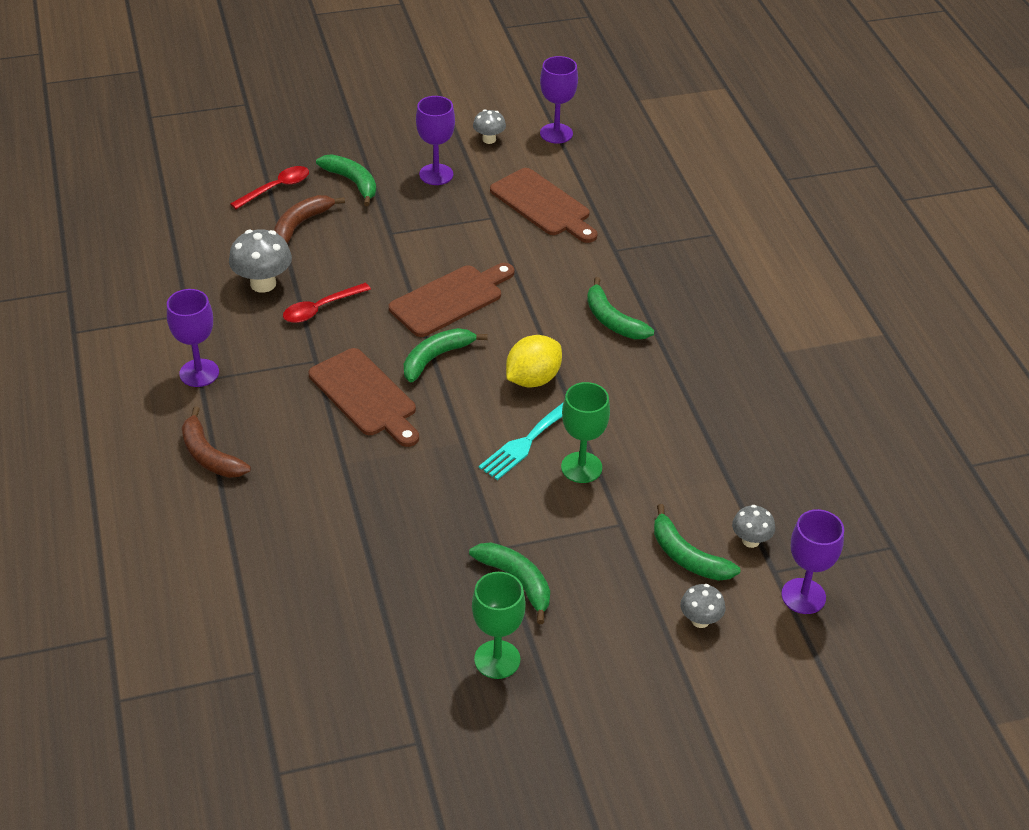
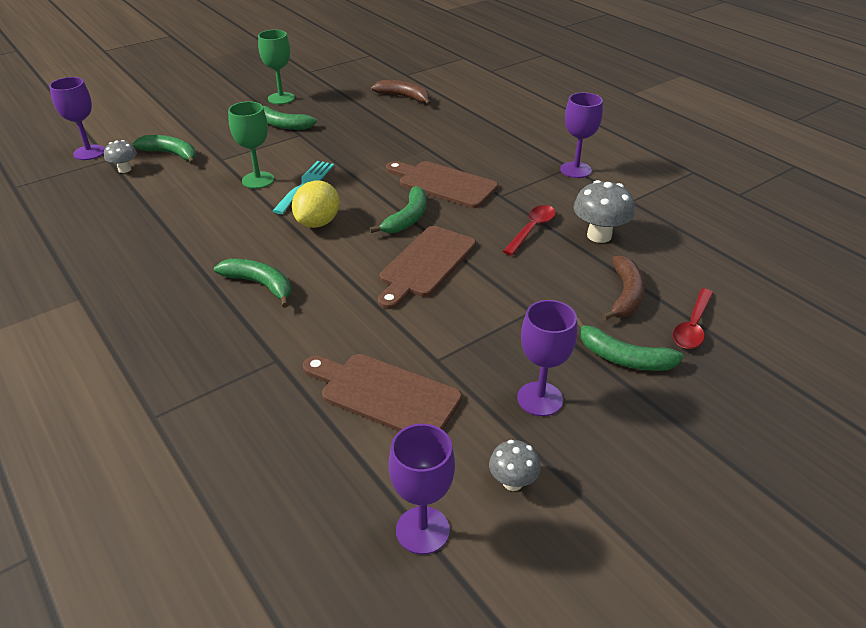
camera: 160 degrees right, 5 degrees down
(209, 456) = (518, 135): brown banana -> brown banana (404, 97)
(700, 620) = (161, 131): grey mushroom -> none

